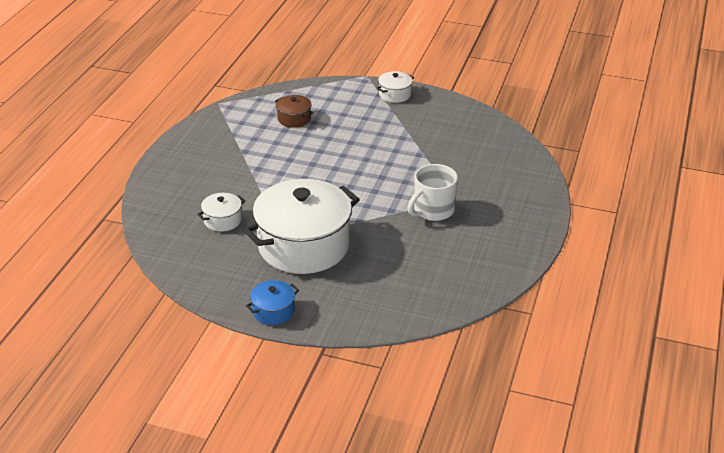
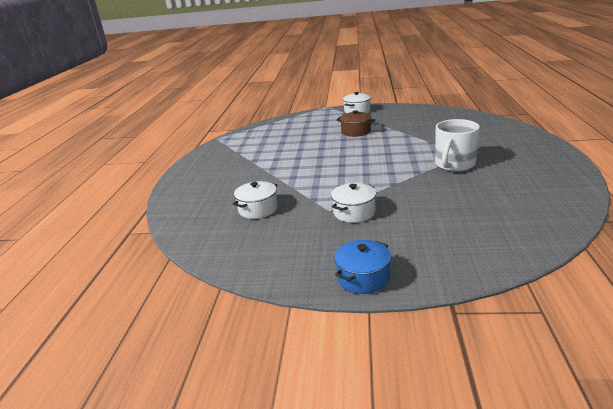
camera: 10 degrees left, 10 degrees down
(294, 119) = (286, 135): brown pot -> brown pot (356, 132)
(304, 246) = (354, 212): white pot -> white pot, size x0.43

